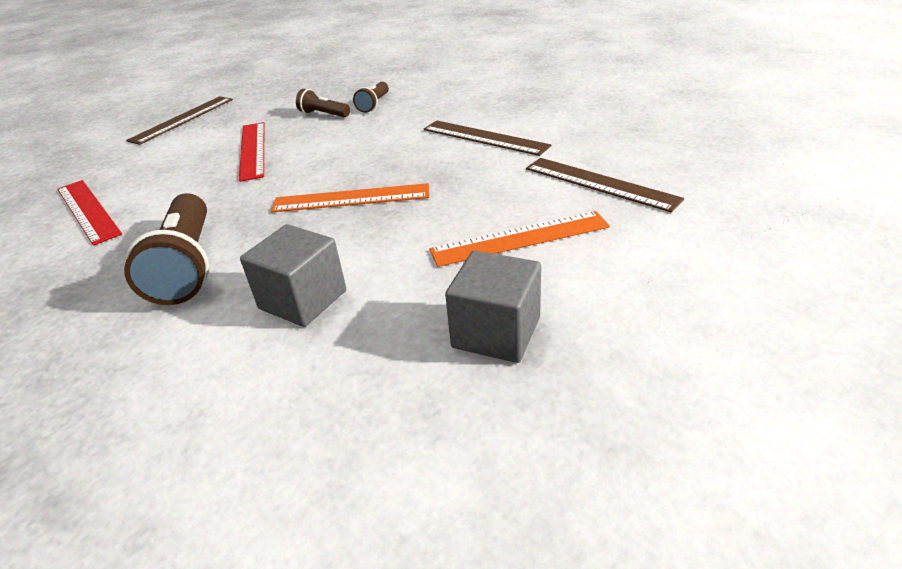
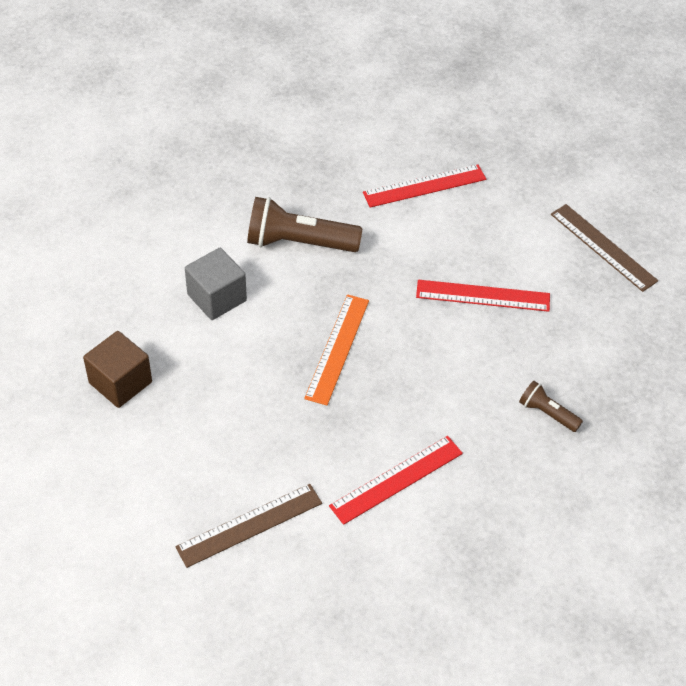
camera: 105 degrees right, 15 degrees up
(323, 114) = (544, 364): brown flashlight -> none
(484, 137) = (397, 480): brown ruler -> red ruler
(496, 332) = (120, 382): grey cube -> brown cube
(520, 239) = (206, 434): orange ruler -> none

